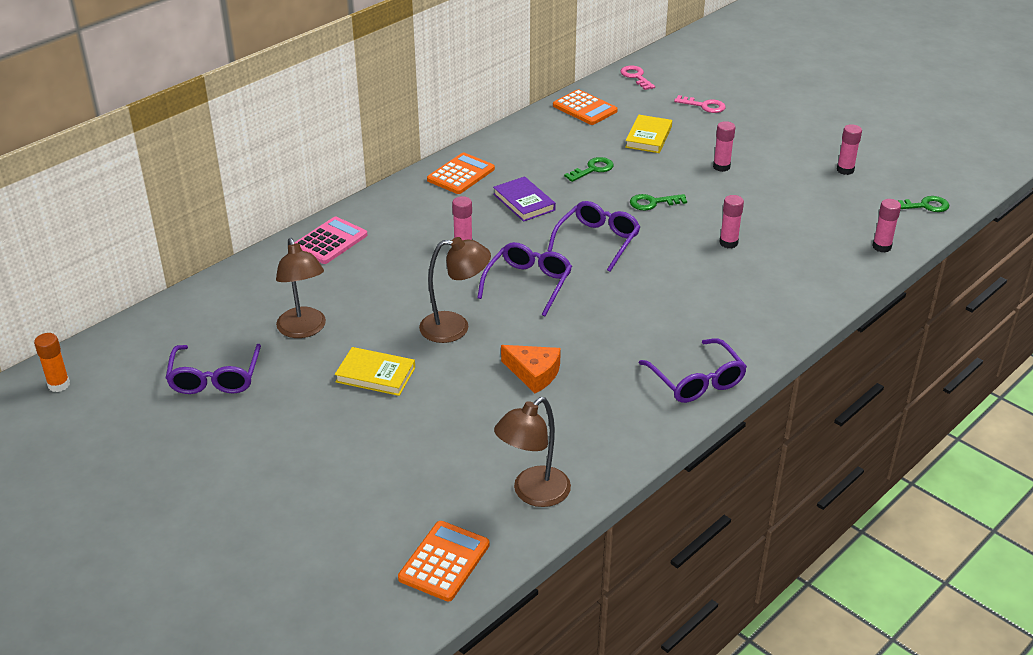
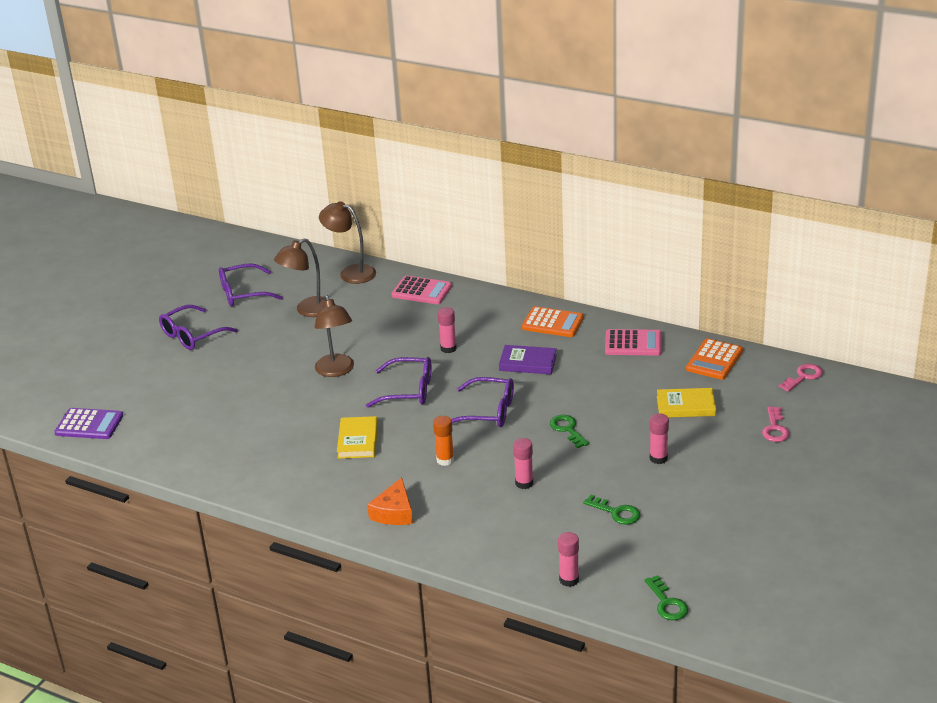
camera: 75 degrees right, 5 degrees down
(59, 385) = (218, 244): orange glue stick -> orange glue stick (445, 460)
(375, 375) = (268, 352): yellow book -> yellow book (358, 440)
(444, 561) = (89, 424): orange calculator -> purple calculator
(524, 202) = (528, 363): purple book -> purple book turned 60 degrees clockwise
(530, 140) = (633, 343): none -> pink calculator
(533, 493) = (161, 446): brown lamp -> brown lamp (351, 273)
(534, 373) = (294, 418): orange cheese -> orange cheese (394, 512)
(592, 169) = (605, 386): green key -> green key (616, 512)
(696, 381) = (312, 497): purple glasses -> purple glasses (192, 335)
(845, 170) = (706, 539): pink glue stick -> none

